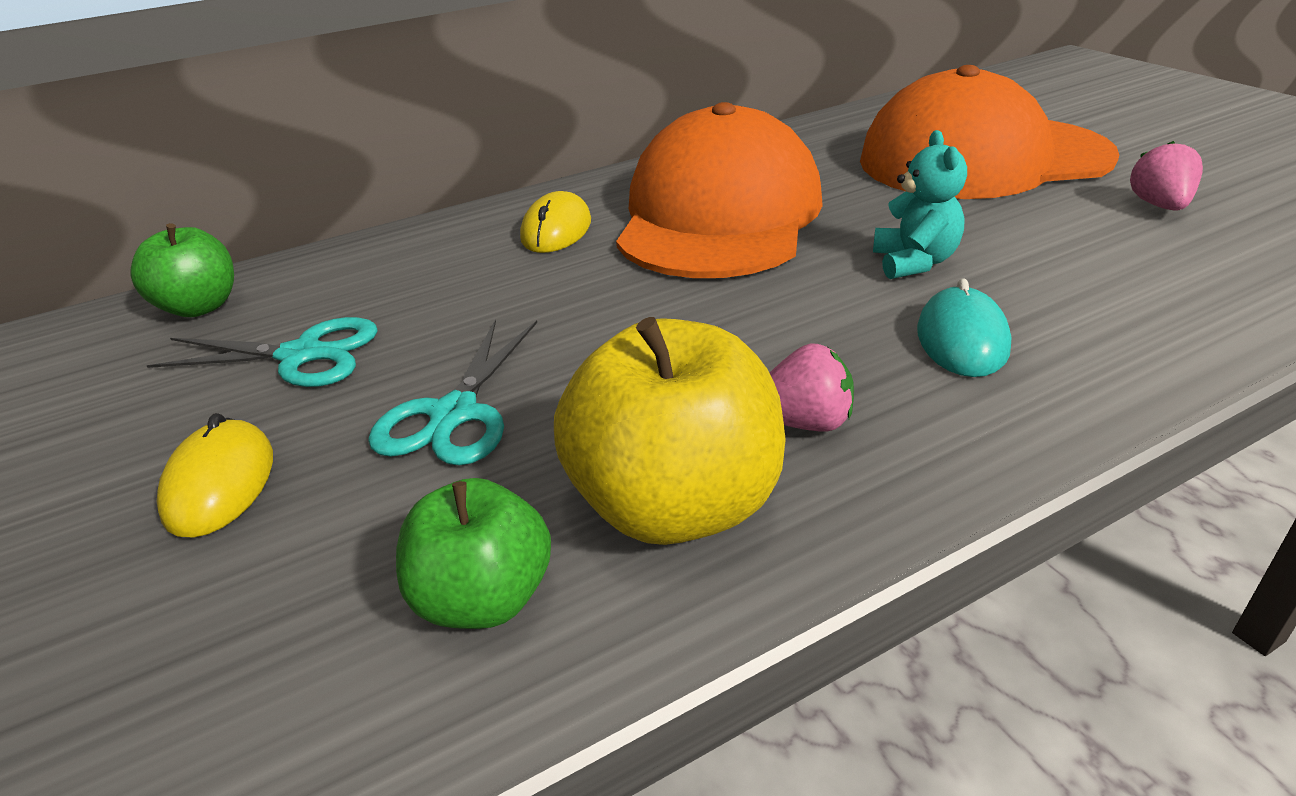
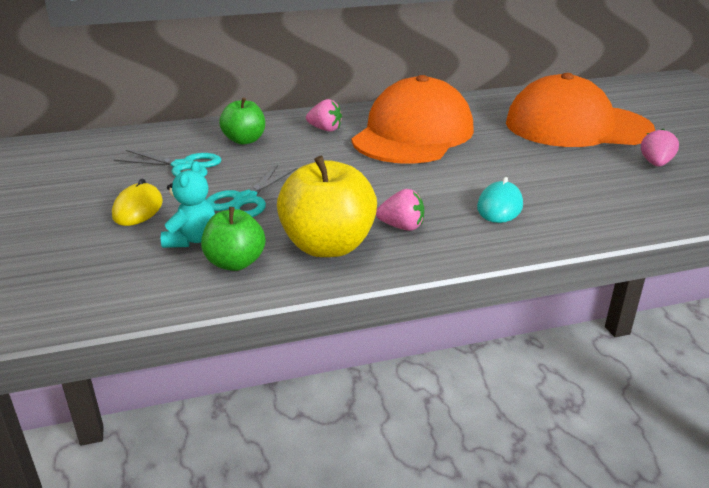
camera: 10 degrees right, 5 degrees down
(200, 307) = (141, 139): green apple -> green apple (244, 140)
(556, 230) = (325, 129): yellow mouse -> pink strawberry
(914, 262) = (500, 171): turquoise teddy bear -> turquoise teddy bear (191, 239)

